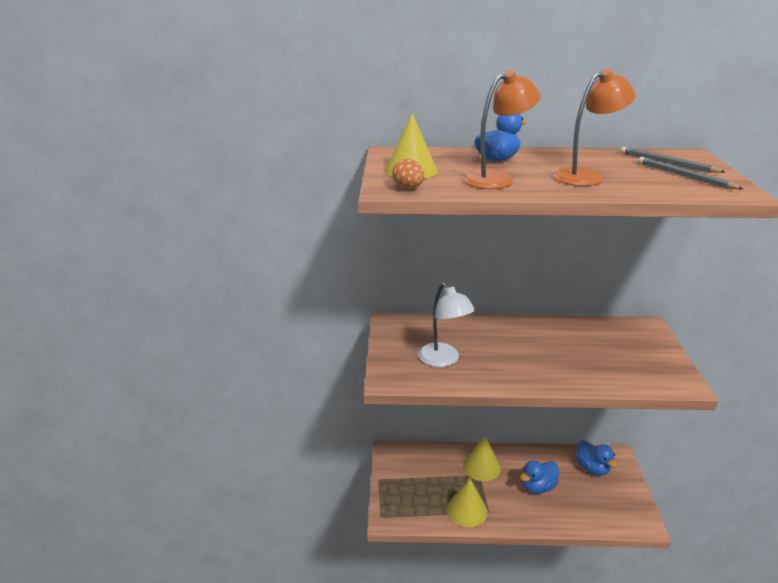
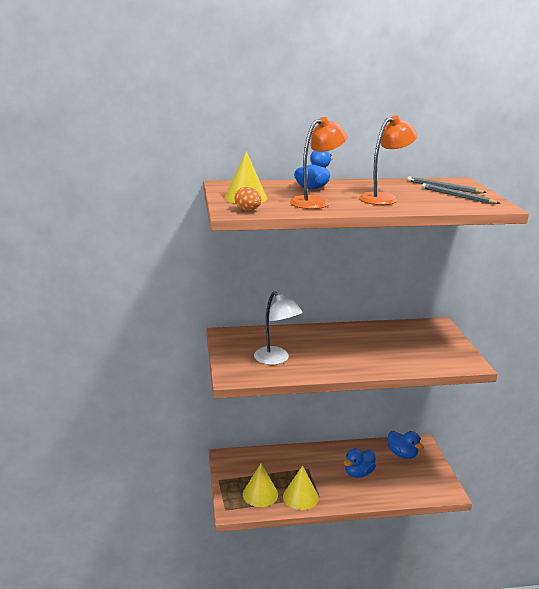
camera: 10 degrees left, 5 degrees down
(481, 467) = (308, 462): yellow cone -> yellow cone (260, 494)

